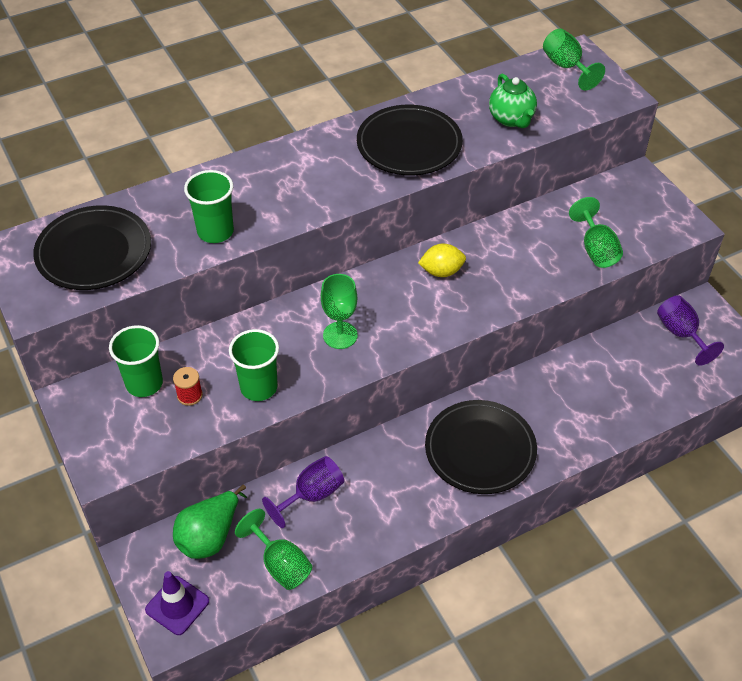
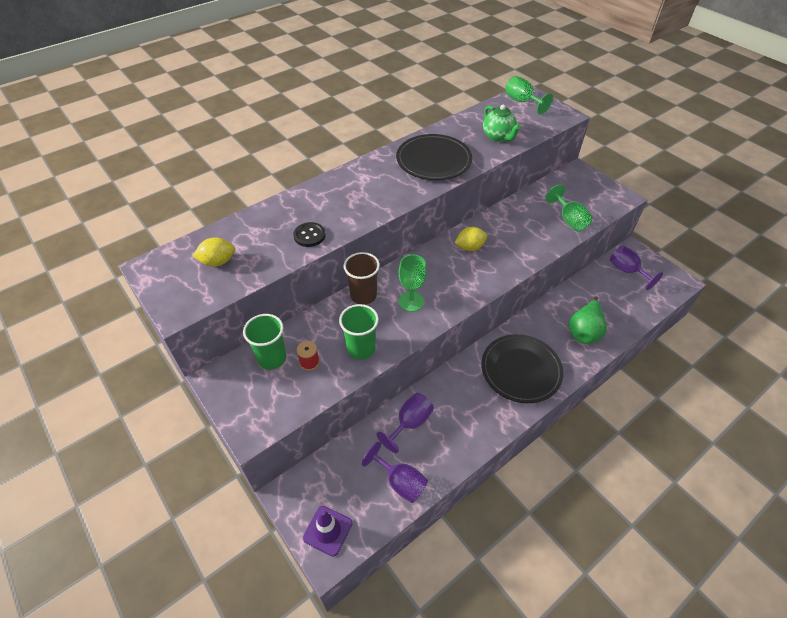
camera: 10 degrees left, 0 degrees up
(94, 252) = (218, 262): black plate -> yellow lemon
(210, 536) = (341, 468): green pear -> green pear (584, 331)
(215, 232) = (309, 235): green cup -> black button
(279, 319) = (363, 295): none -> brown cup
(280, 564) = (400, 482): green goblet -> purple goblet

